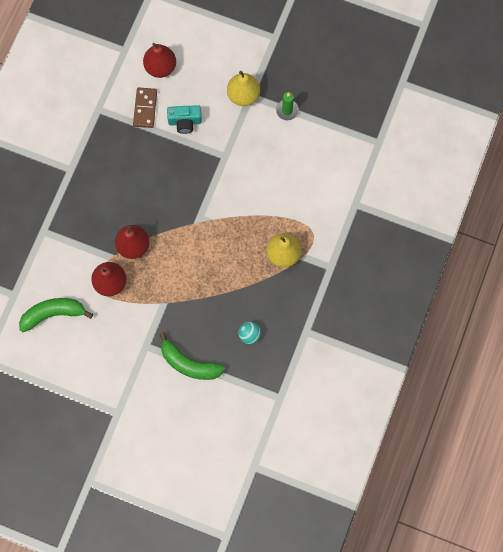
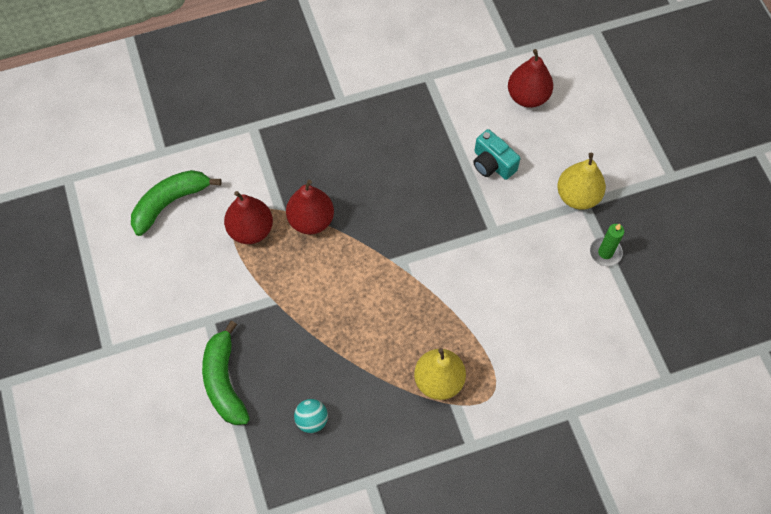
camera: 50 degrees right, 10 degrees down
(53, 314) = (170, 203): green banana -> green banana turned 75 degrees counterclockwise
(145, 108) = (470, 116): brown domino -> none

